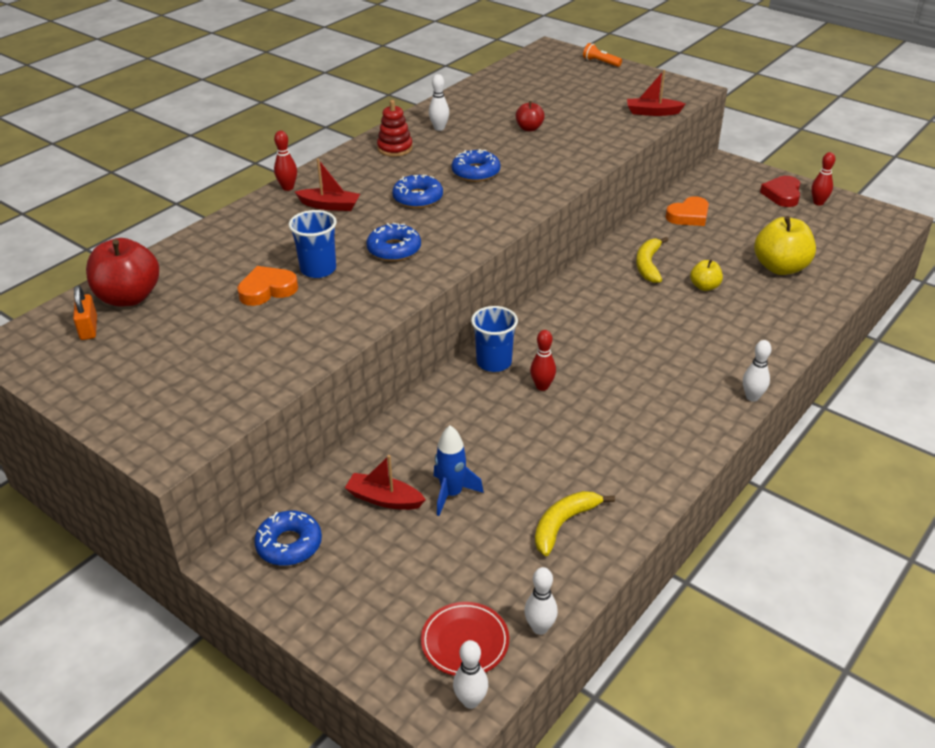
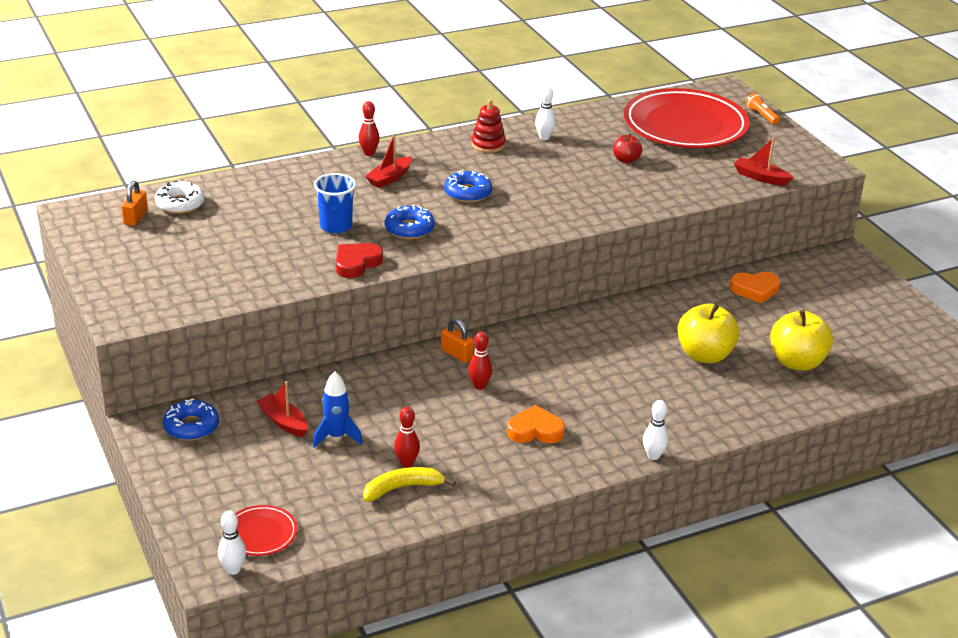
camera: 25 degrees right, 5 degrees down
(129, 297) = (180, 204): red apple -> white donut
(267, 290) = (284, 230): orange heart -> orange heart (535, 430)
(330, 206) = (389, 178): red boat -> red boat turned 90 degrees clockwise
(476, 172) = (538, 185): blue donut -> none
(494, 362) = (456, 354): blue cup -> orange padlock
(540, 628) = (321, 546): white bowling pin -> none
(549, 86) = (685, 126): none -> red plate
(648, 265) = (670, 320): yellow banana -> none
(704, 287) = (704, 355): yellow apple -> yellow apple, size x1.89
(782, 195) = (872, 299): red heart -> red heart (356, 263)
(818, 203) = (903, 317): red bowling pin -> red bowling pin (406, 463)

